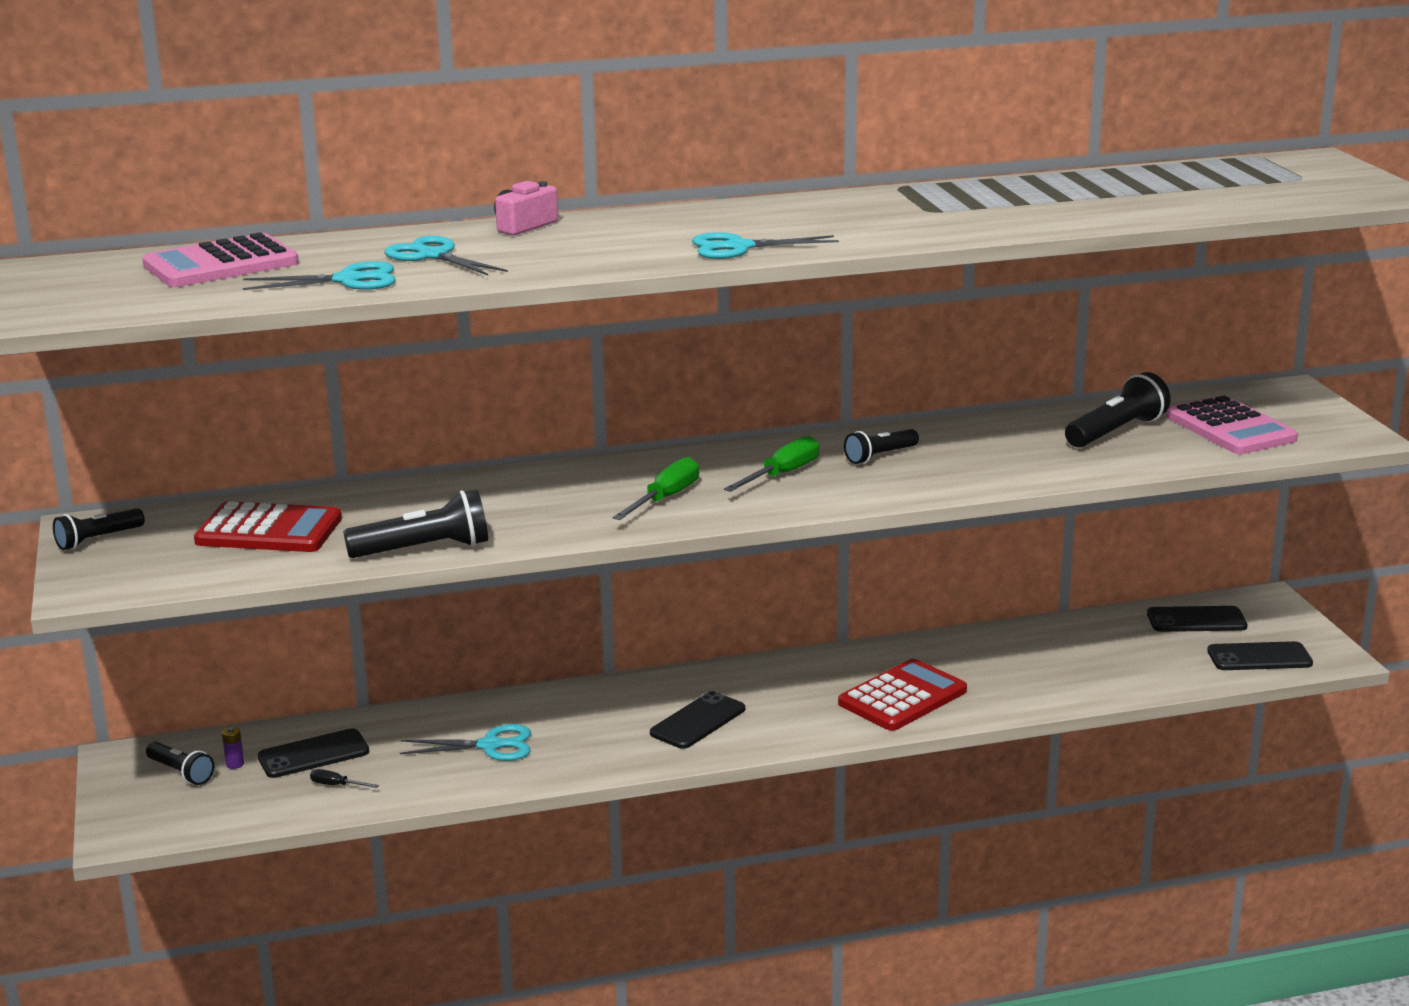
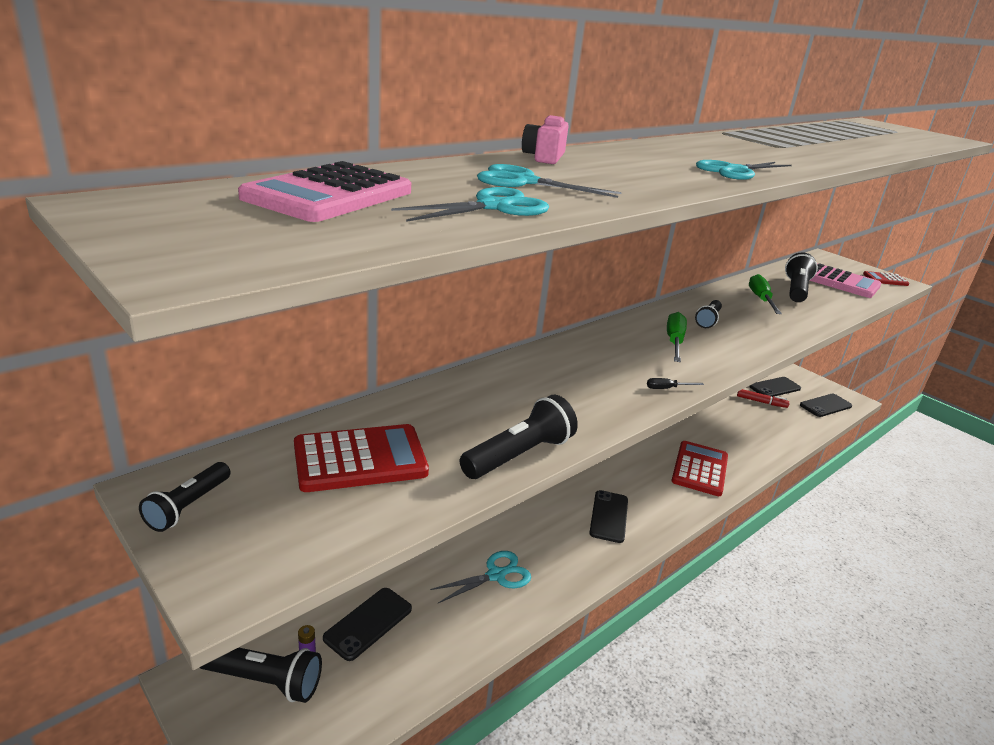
camera: 30 degrees left, 5 degrees up
(181, 773) = (263, 680): black flashlight -> black flashlight, size x1.57
(336, 785) = (412, 653): black screwdriver -> black screwdriver (667, 388)
(665, 498) = (631, 372): green screwdriver -> green screwdriver (761, 299)
(1138, 635) = (761, 402): none -> red marker
(1336, 431) = (885, 279): none -> red calculator

